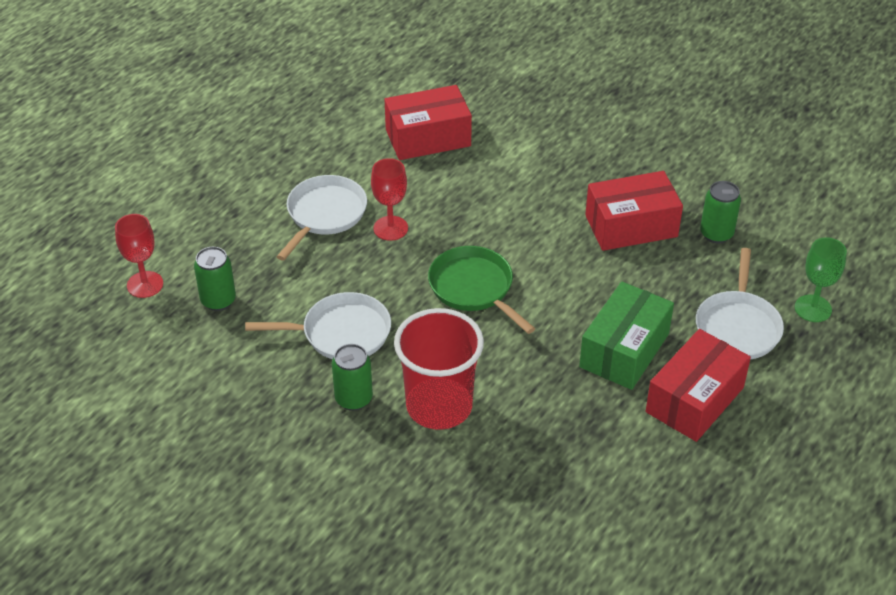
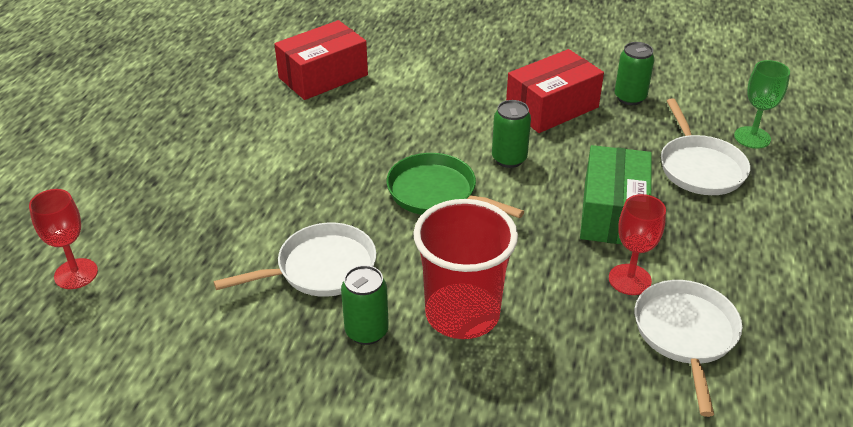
camera: 20 degrees left, 5 degrees down
(218, 300) = (169, 269): green can -> green can (509, 159)
(324, 215) = (251, 162): white pan -> white pan (685, 334)
(390, 228) = (325, 159): red goblet -> red goblet (629, 279)
(694, 399) = (705, 240): red box -> none

